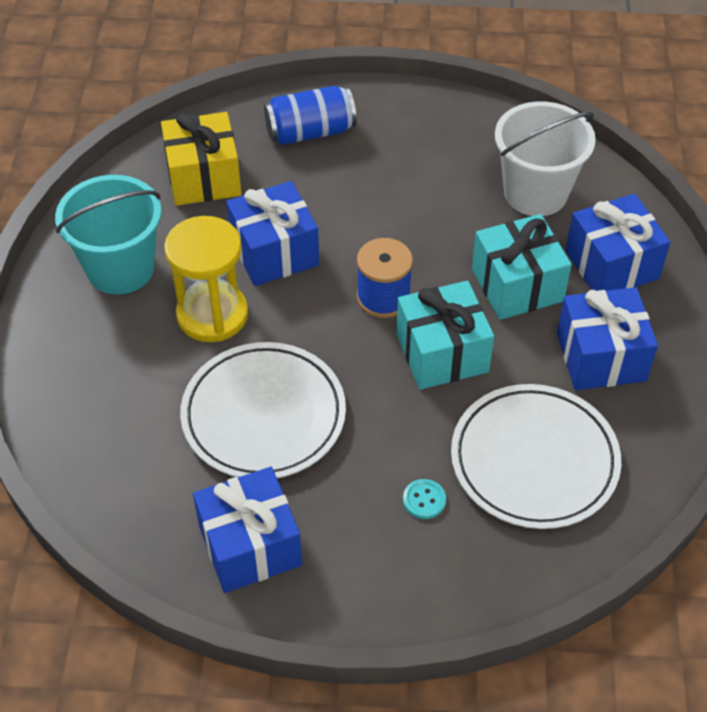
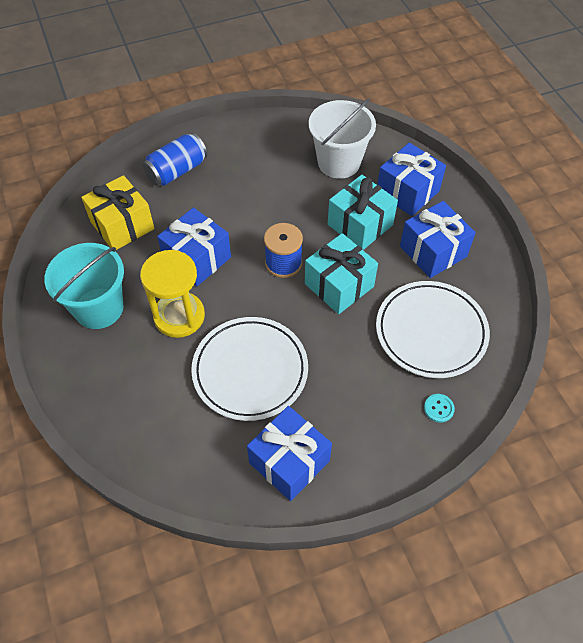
camera: 25 degrees left, 5 degrees up
(424, 500) = (380, 384): turquoise button -> turquoise button (438, 408)

